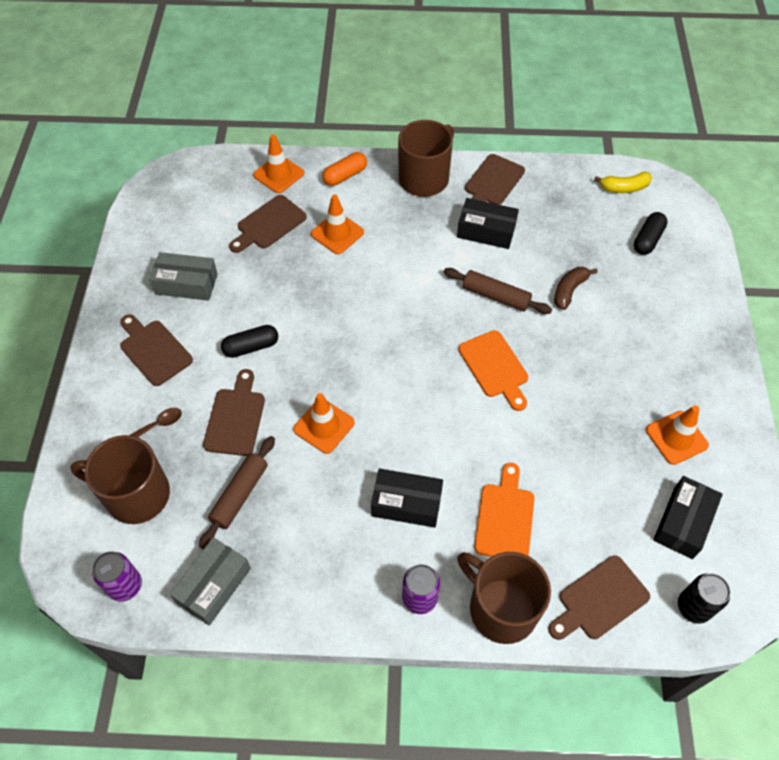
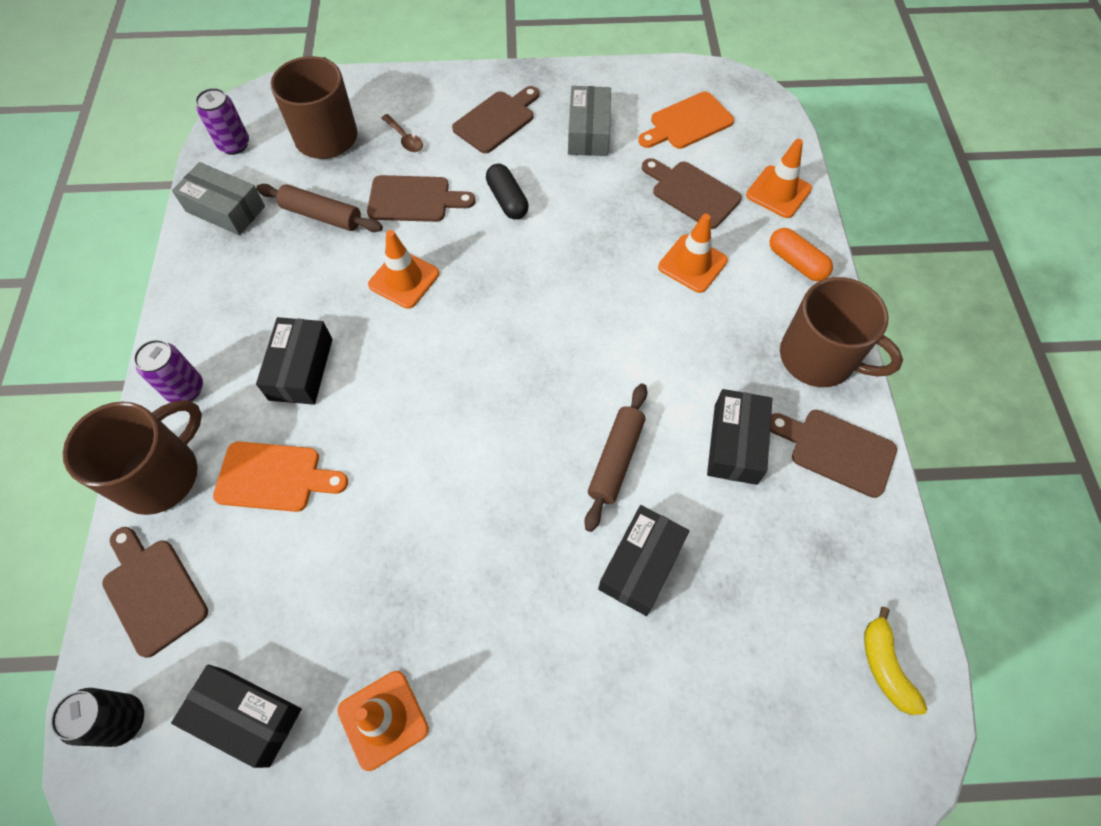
camera: 85 degrees right, 5 degrees up
(495, 367) = (494, 461): orange cutting board -> orange cutting board (687, 123)
(569, 291) = (641, 564): brown banana -> black box
(648, 240) = (772, 702): black capsule -> none

